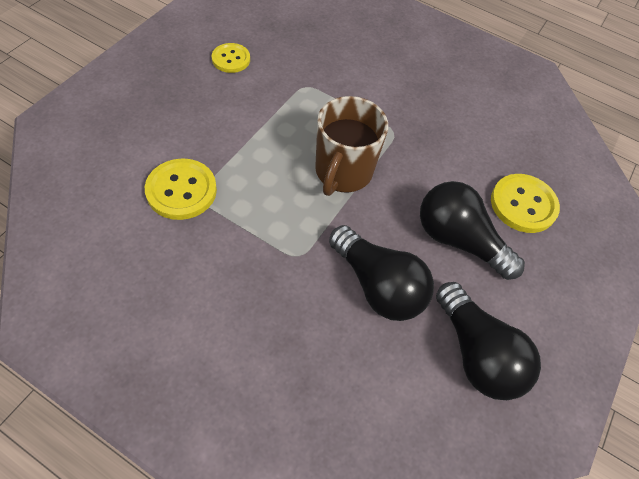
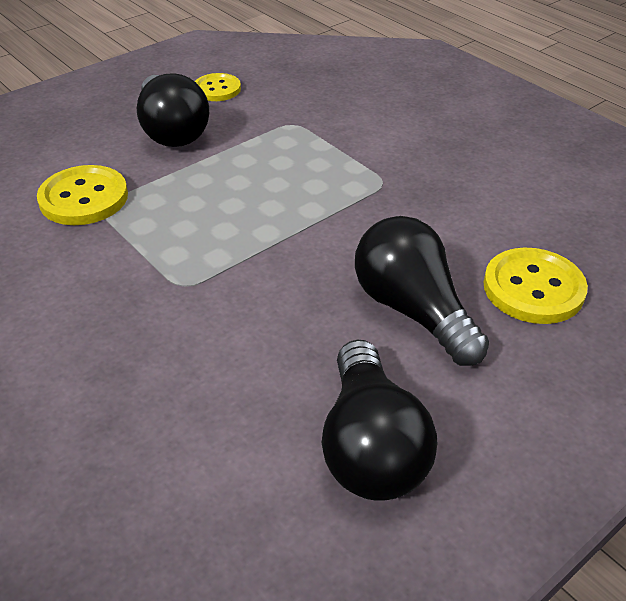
camera: 25 degrees right, 15 degrees down
(343, 172) = (291, 212): brown mug -> none
(378, 285) = (270, 337): black light bulb -> black light bulb (172, 130)

